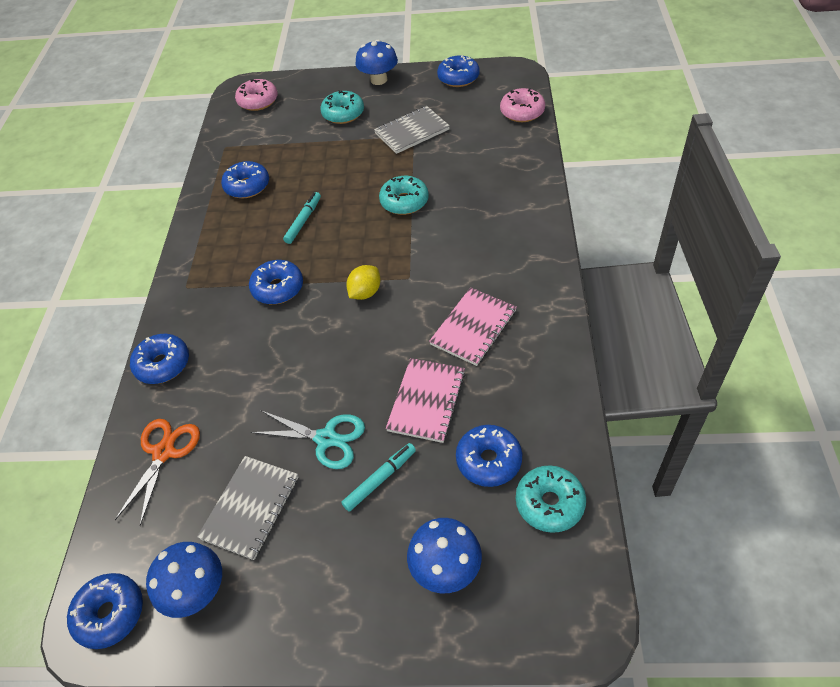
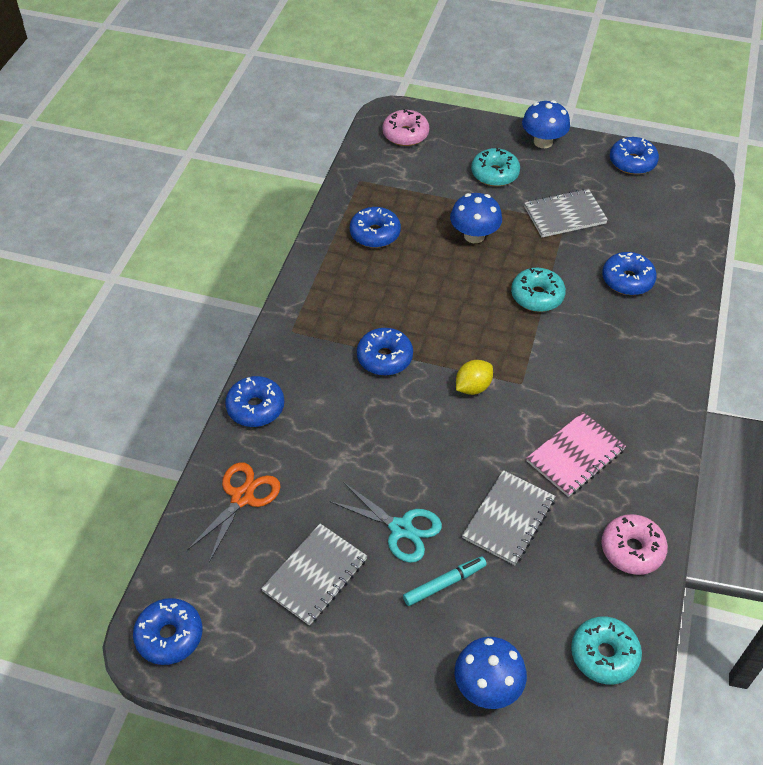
camera: 10 degrees right, 0 degrees up
(196, 591) = (251, 638): blue mushroom -> blue mushroom (474, 235)
(303, 221) = (426, 289): turquoise marker -> none
(426, 401) = (508, 519): pink notebook -> grey notebook
(488, 460) = (555, 596): blue donut -> blue donut (627, 280)
(522, 112) = (692, 223): pink donut -> pink donut (632, 549)

